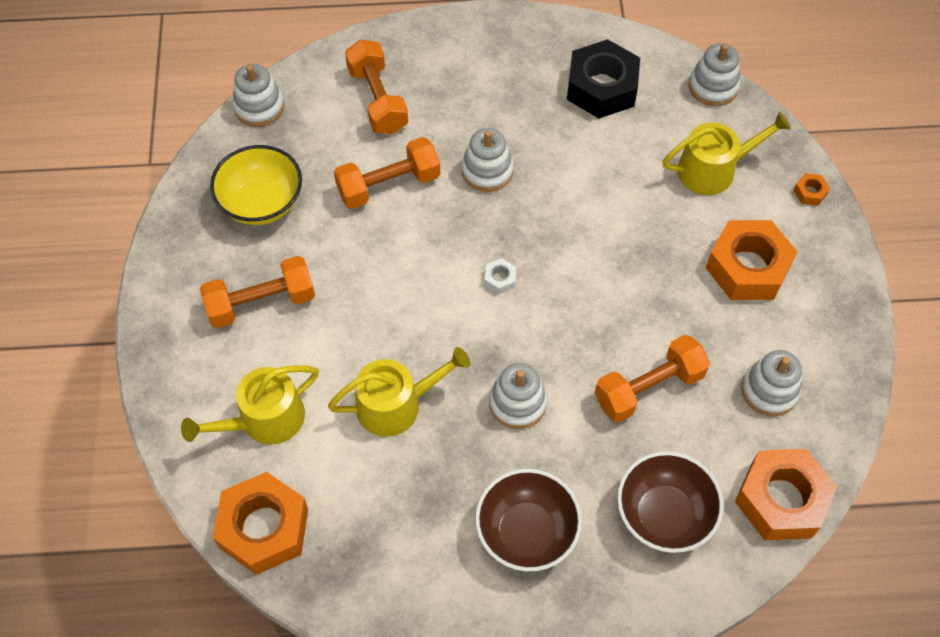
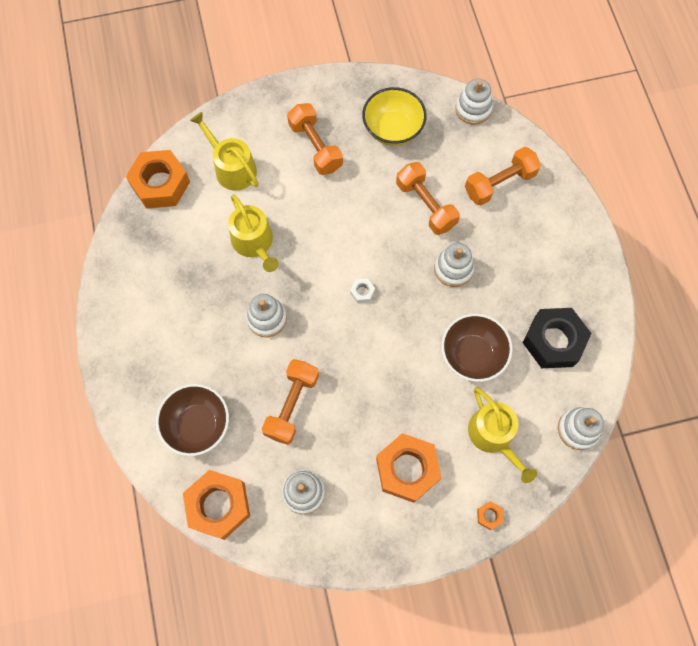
camera: 80 degrees right, 10 degrees up
(526, 532) = (175, 337): brown bowl -> brown bowl (472, 355)
(648, 388) = (292, 405): orange dumbbell -> orange dumbbell turned 60 degrees clockwise

